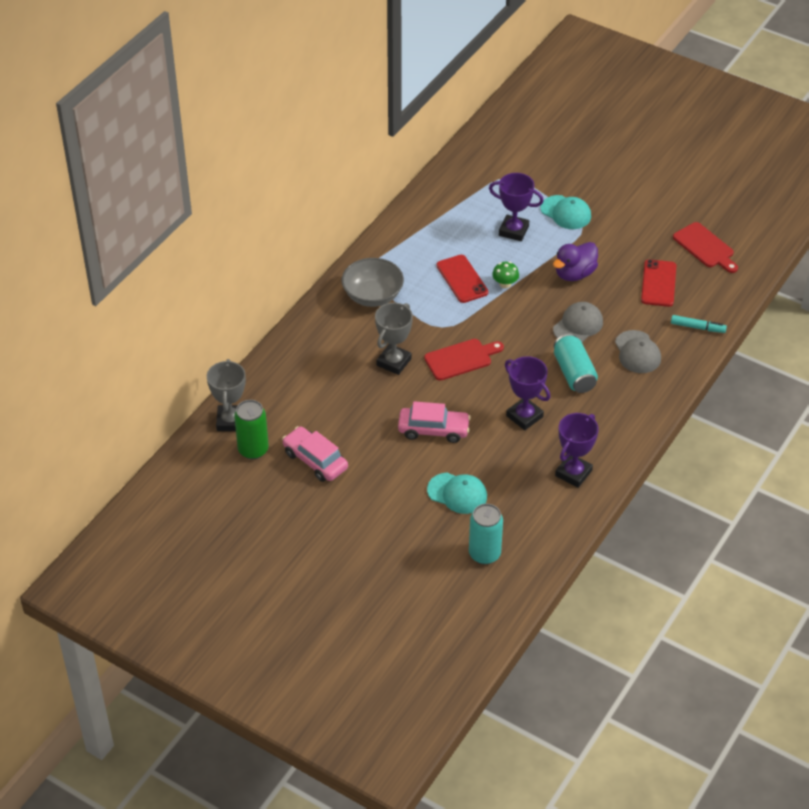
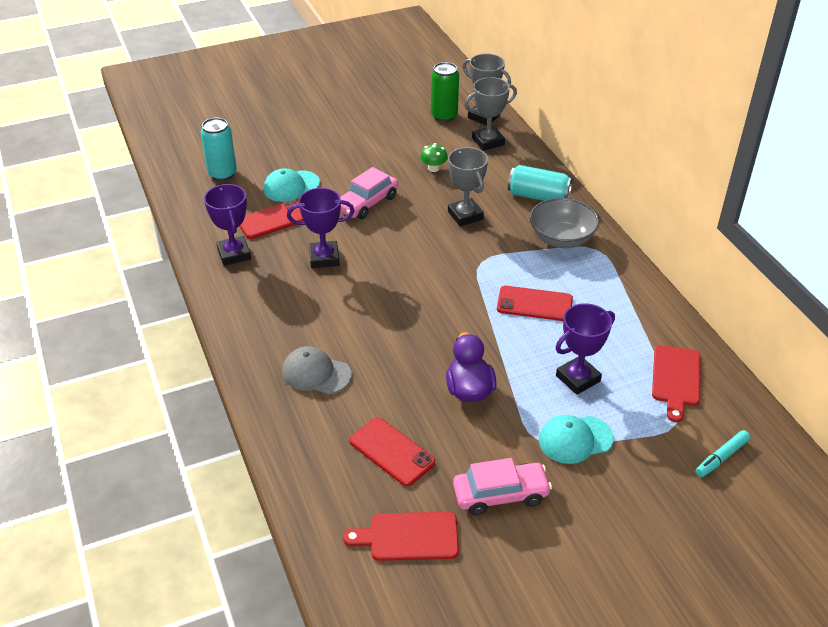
camera: 125 degrees right, 5 degrees down
(272, 398) = (488, 141): none -> grey trophy
(315, 460) = (402, 137): pink car -> pink car (500, 494)
(461, 359) = (429, 254): red cutting board -> red cutting board (676, 379)
(505, 284) = (501, 330): green mushroom -> green mushroom (433, 168)
(511, 476) = (272, 220): none -> red phone
(574, 373) = (338, 314): turquoise can -> turquoise can (538, 196)
(578, 325) = (394, 351): grey cap -> none
(697, 327) = (298, 443): turquoise marker -> turquoise marker (721, 457)

